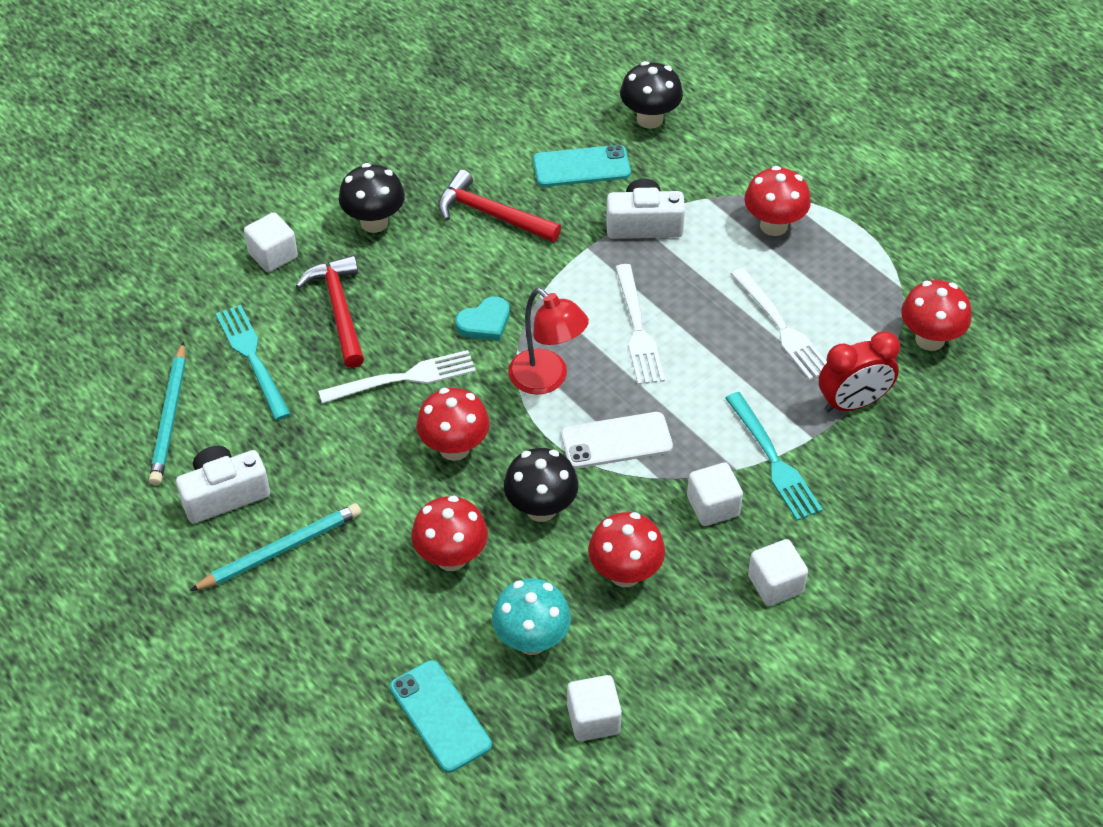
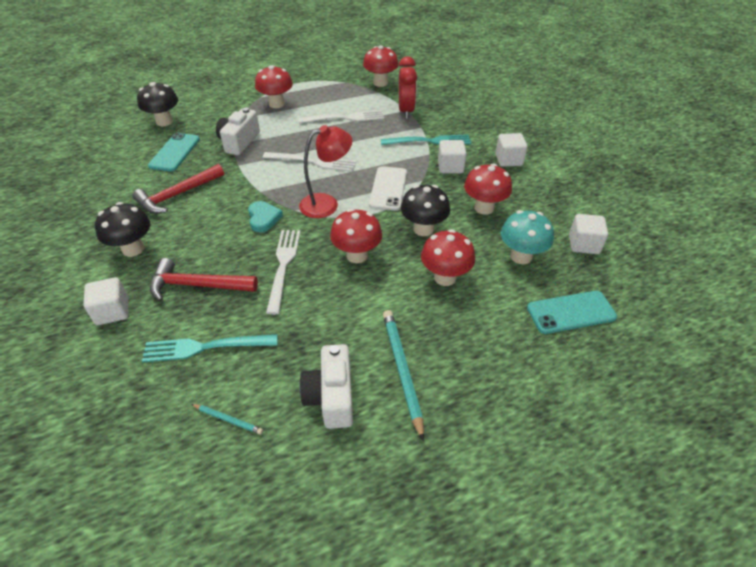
camera: 70 degrees left, 5 degrees down
(170, 417) = (228, 419): turquoise pencil -> turquoise pencil, size x0.51

